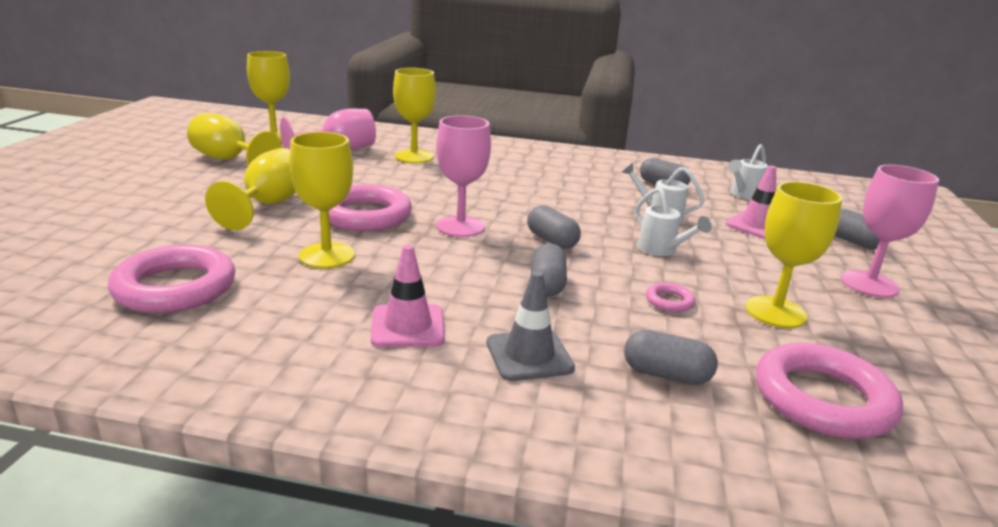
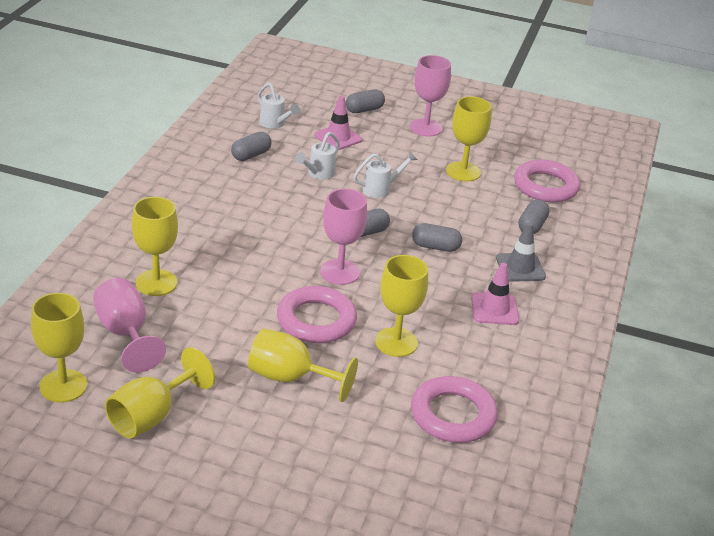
camera: 85 degrees left, 10 degrees up
(669, 301) = (453, 205): pink ring -> none

